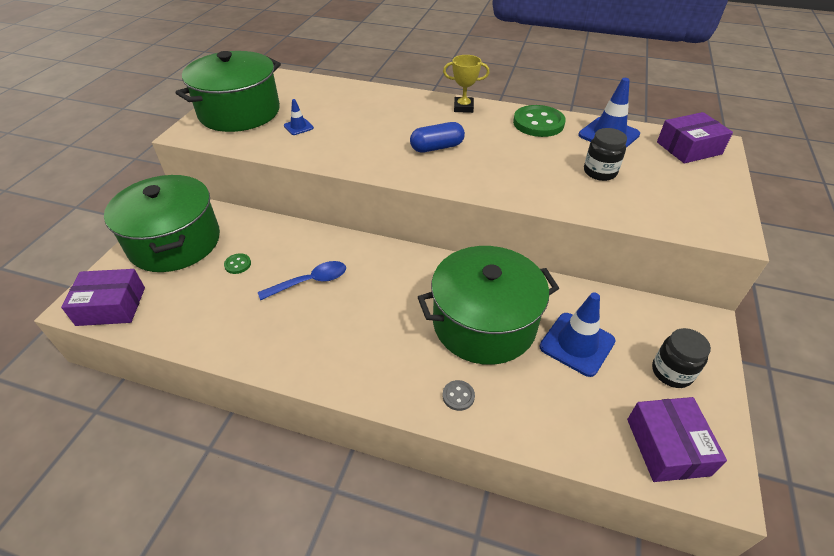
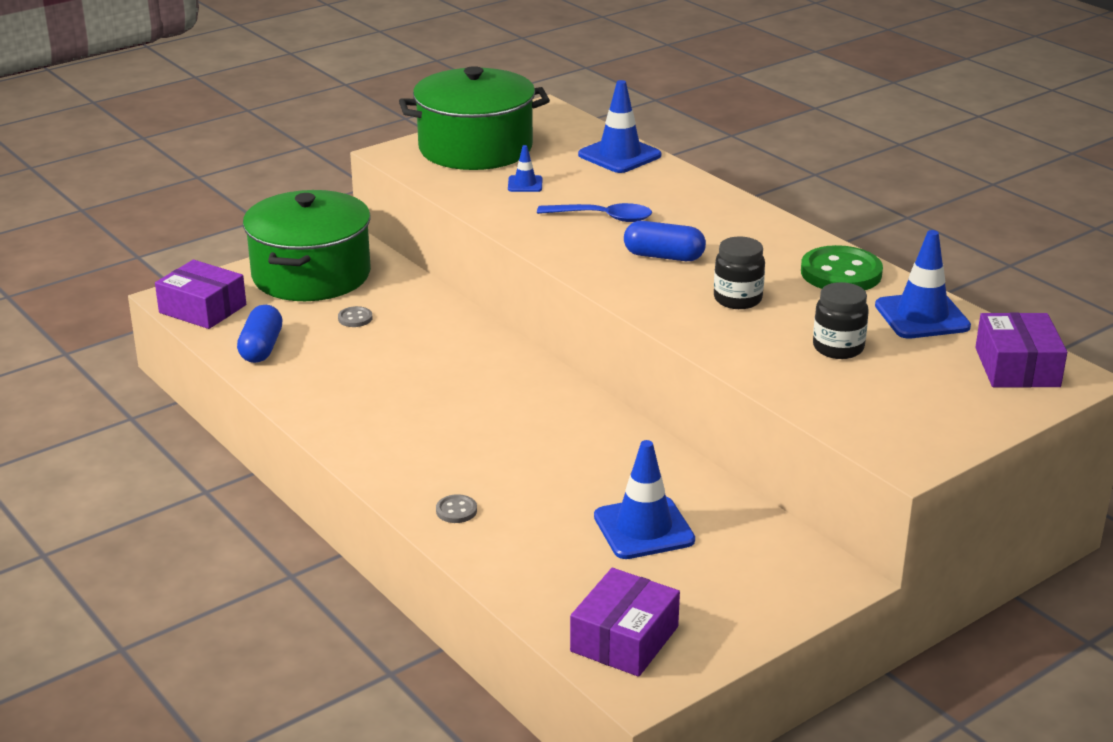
camera: 35 degrees right, 15 degrees down
(188, 321) = (261, 348): none -> blue capsule
(238, 264) = (355, 318): green button -> grey button
(310, 282) = (414, 362): blue spoon -> blue spoon (603, 217)
(334, 90) = (619, 155): none -> blue traffic cone
(463, 107) = (763, 225): yellow trophy -> none
(484, 323) = (560, 469): green pot -> none
(671, 372) = (722, 595): black jar -> black jar (737, 299)
(688, 148) = (1017, 367): purple box -> purple box turned 75 degrees clockwise

